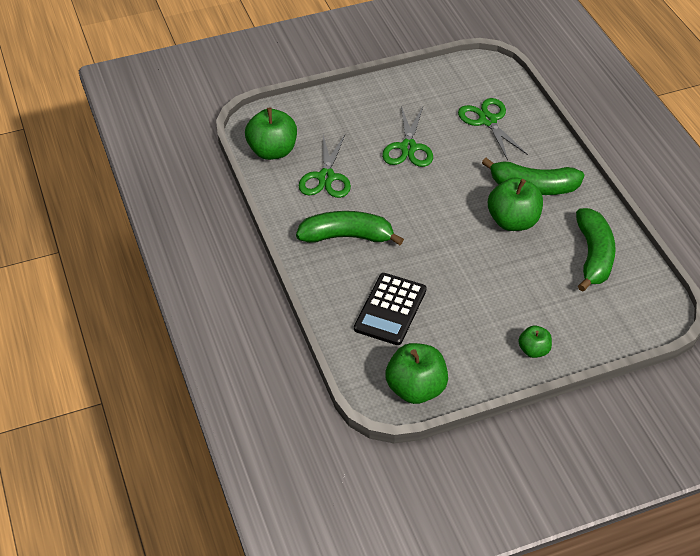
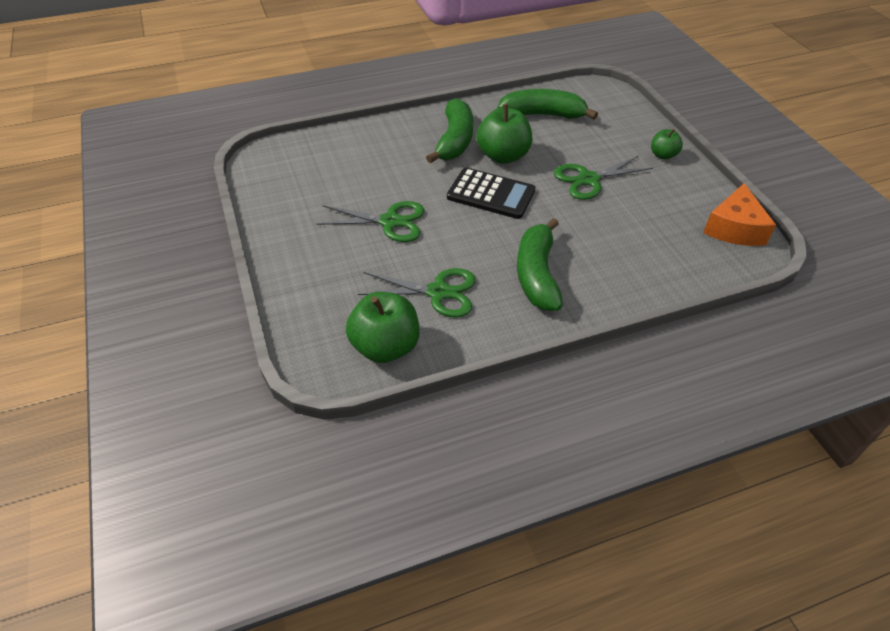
camera: 90 degrees left, 0 degrees up
(390, 309) = (638, 243): black calculator -> black calculator (491, 194)
(416, 389) = (734, 228): green apple -> orange cheese
(488, 120) = (352, 162): green scissors -> green scissors (588, 179)

